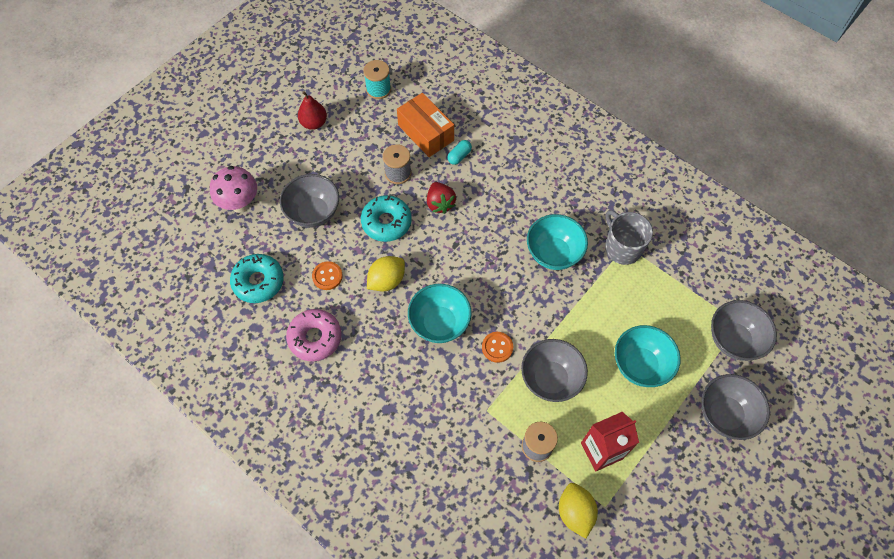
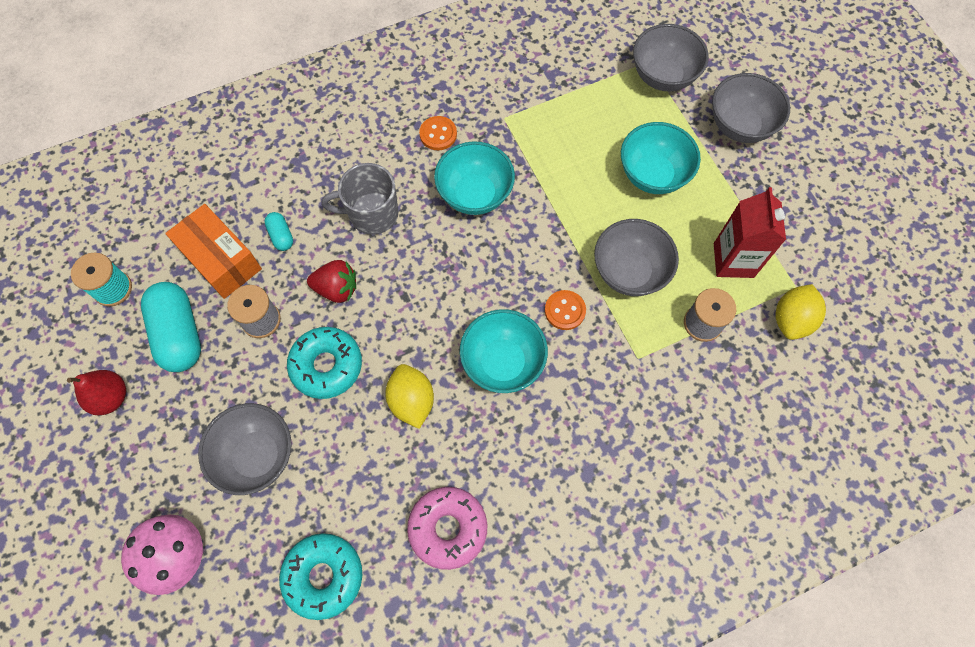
camera: 65 degrees left, 5 degrees up
(327, 276) = (365, 476): orange button -> orange button (438, 134)
(368, 136) = (179, 334): none -> turquoise capsule
(426, 133) = (221, 259): orange box -> orange box turned 60 degrees clockwise
(575, 512) = (791, 320): yellow lemon -> yellow lemon turned 75 degrees counterclockwise
(622, 247) = (504, 123): grey mug -> grey mug (372, 214)

